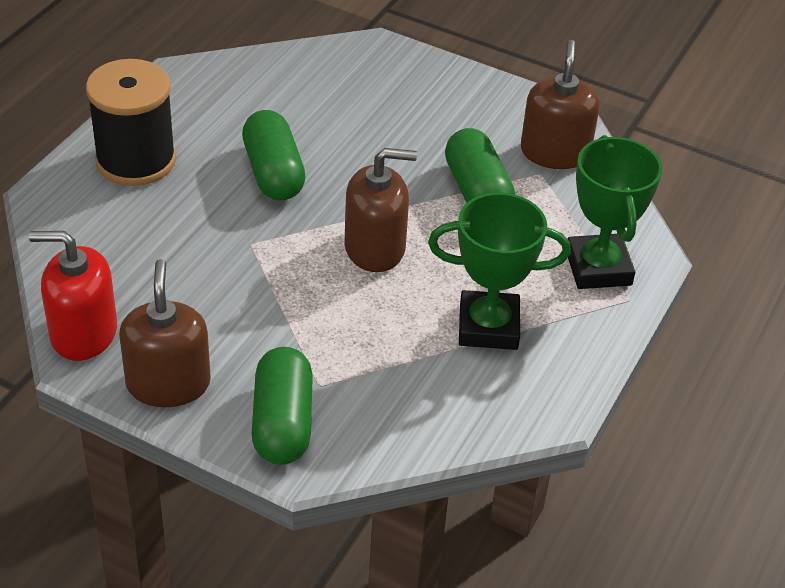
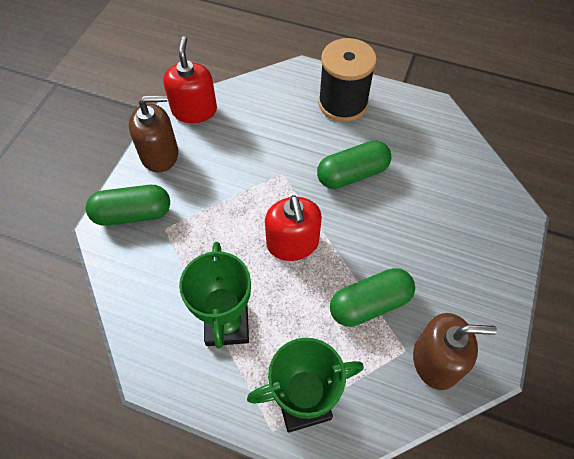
camera: 85 degrees right, 15 degrees up
(375, 248) = (292, 243): brown soap dispenser -> red soap dispenser

